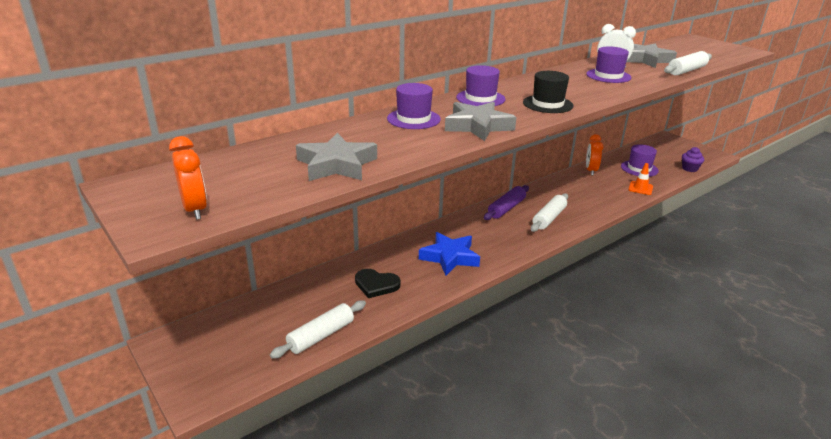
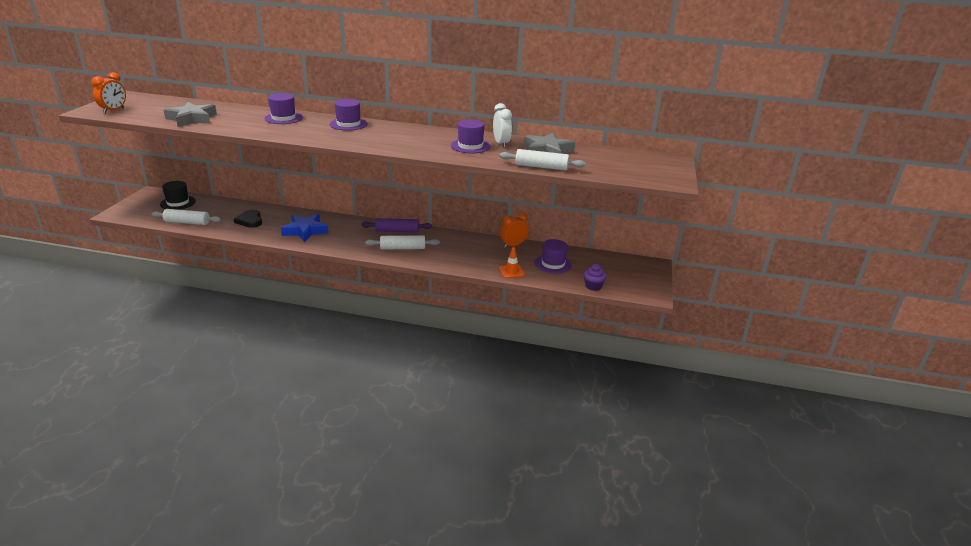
camera: 50 degrees right, 0 degrees up
(478, 126) = (292, 132): grey star -> none
(547, 104) = (365, 140): black hat -> black hat (178, 203)

